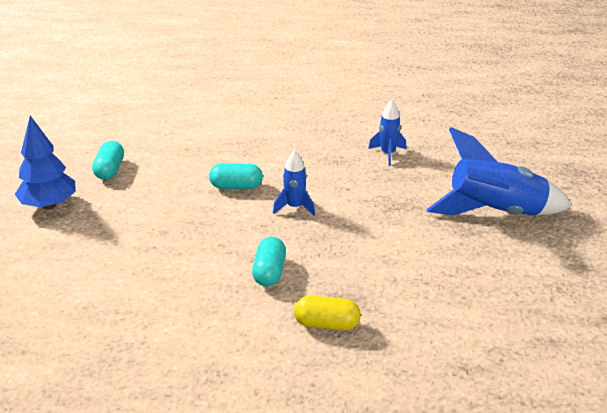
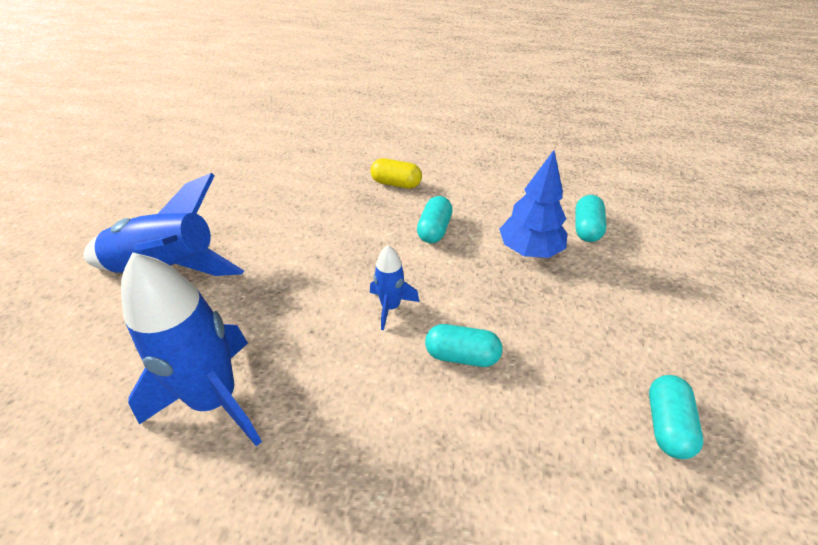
camera: 170 degrees left, 10 degrees up
(49, 205) = (718, 353): blue tree -> blue tree (529, 250)
(106, 291) = (586, 228): none -> turquoise capsule
(388, 154) = (215, 399): blue rocket -> blue rocket, size x2.03

